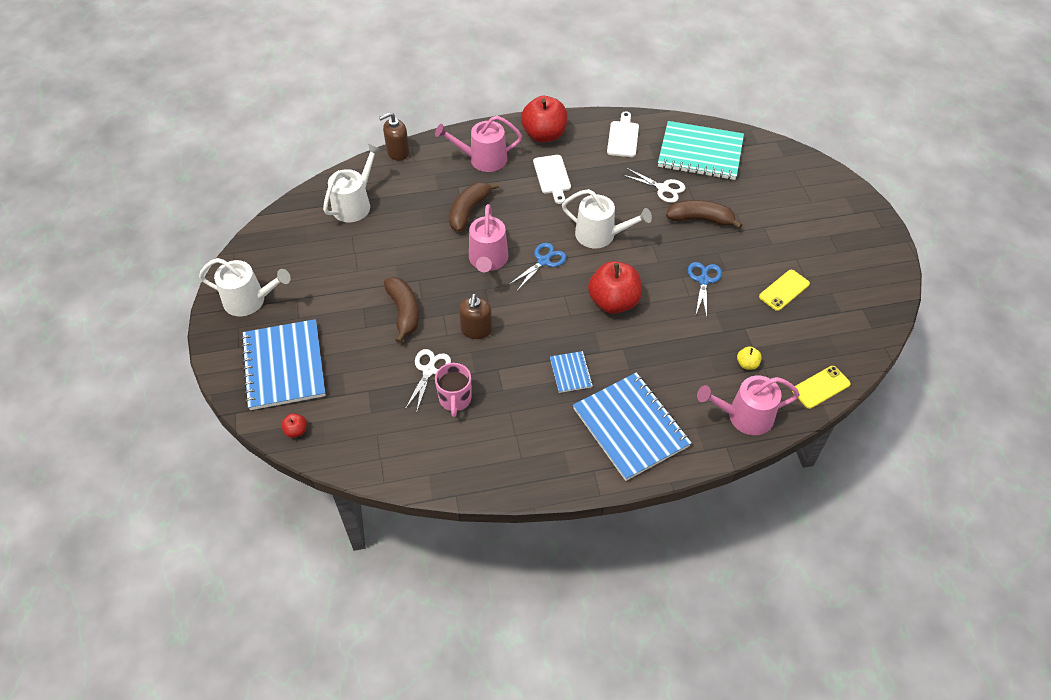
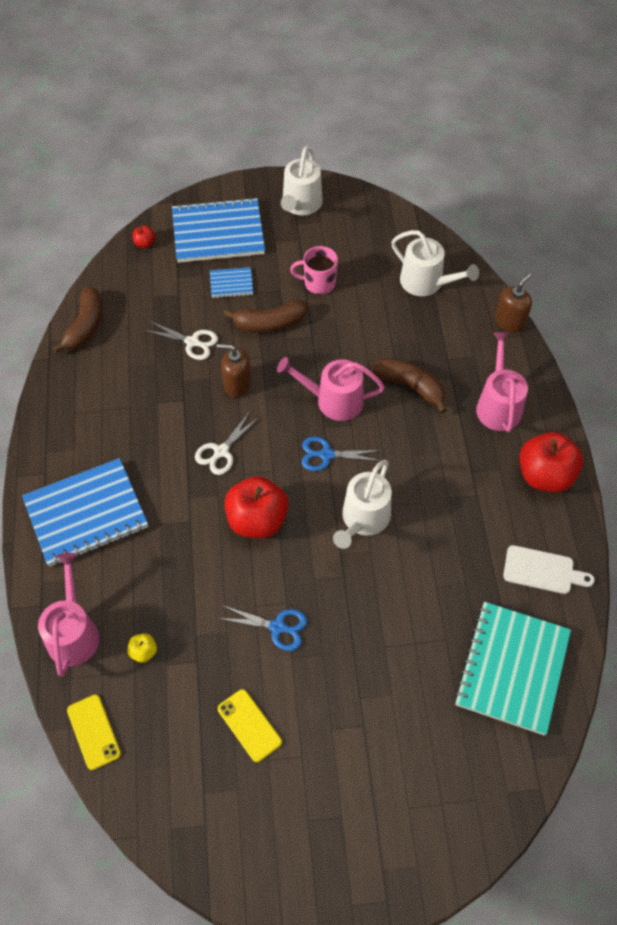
camera: 95 degrees right, 5 degrees up
(398, 152) = (509, 322): brown soap dispenser -> brown soap dispenser turned 60 degrees clockwise
(455, 399) = (153, 362): pink mug -> pink mug (318, 283)
(543, 261) = (326, 455): blue scissors -> blue scissors turned 135 degrees clockwise
(552, 176) = (466, 477): white cutting board -> none
(571, 373) = (166, 466): blue notebook -> blue notebook (231, 284)
(663, 188) = (442, 606): white scissors -> white scissors (221, 451)
(700, 219) = (382, 644): brown banana -> brown banana (85, 326)

